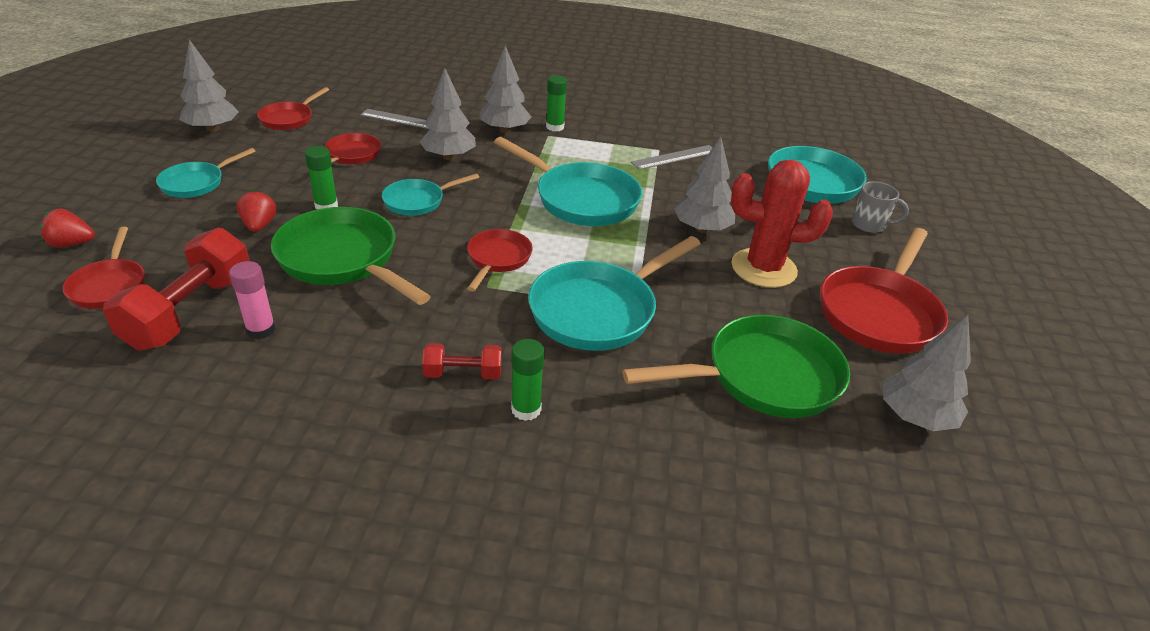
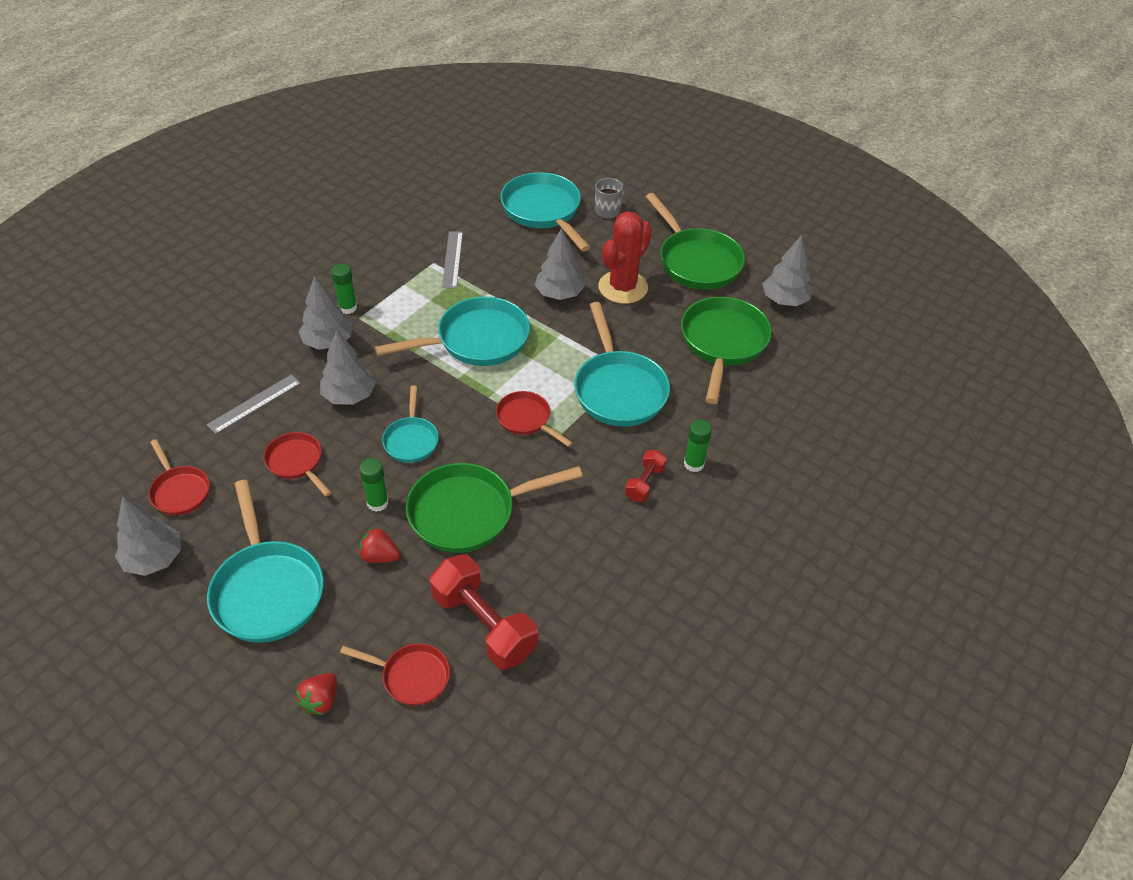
camera: 60 degrees left, 10 degrees up
(196, 183) = (267, 590): turquoise pan -> turquoise pan, size x1.78
(261, 330) = (533, 584): pink glue stick -> none
(879, 313) = (696, 261): red pan -> green pan

